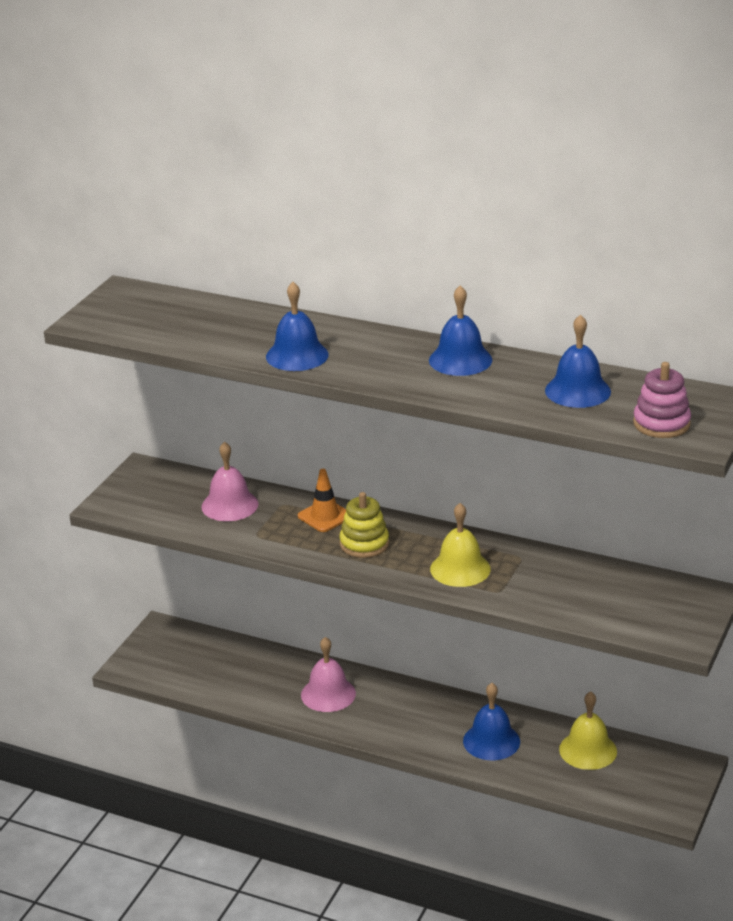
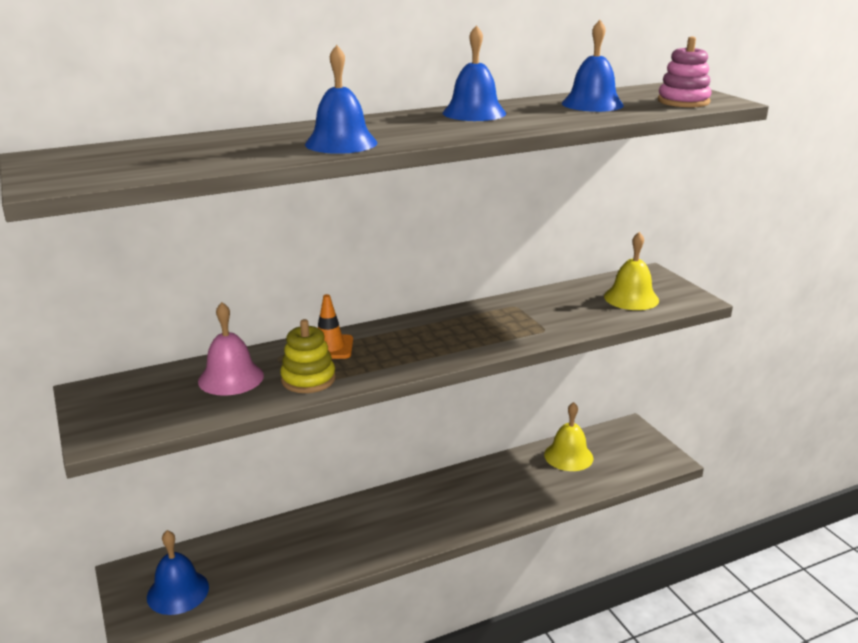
camera: 50 degrees left, 5 degrees down
(328, 694) = (351, 532): pink bell -> none
(364, 544) = (396, 349): yellow stacking toy -> yellow stacking toy (308, 379)
(460, 569) = (493, 330): yellow bell -> yellow bell (631, 298)
(491, 741) = (508, 488): blue bell -> blue bell (178, 592)

